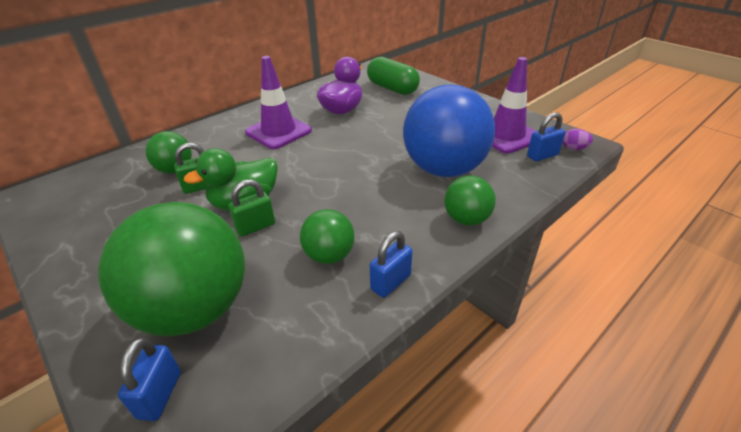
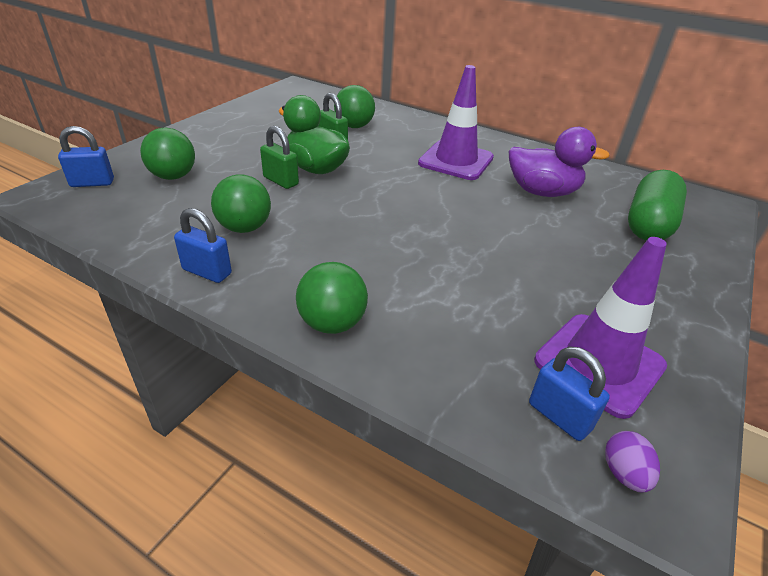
camera: 70 degrees right, 0 degrees up
(194, 309) = (173, 176): green ball -> green ball, size x0.49
(444, 169) = (445, 294): blue ball -> none

